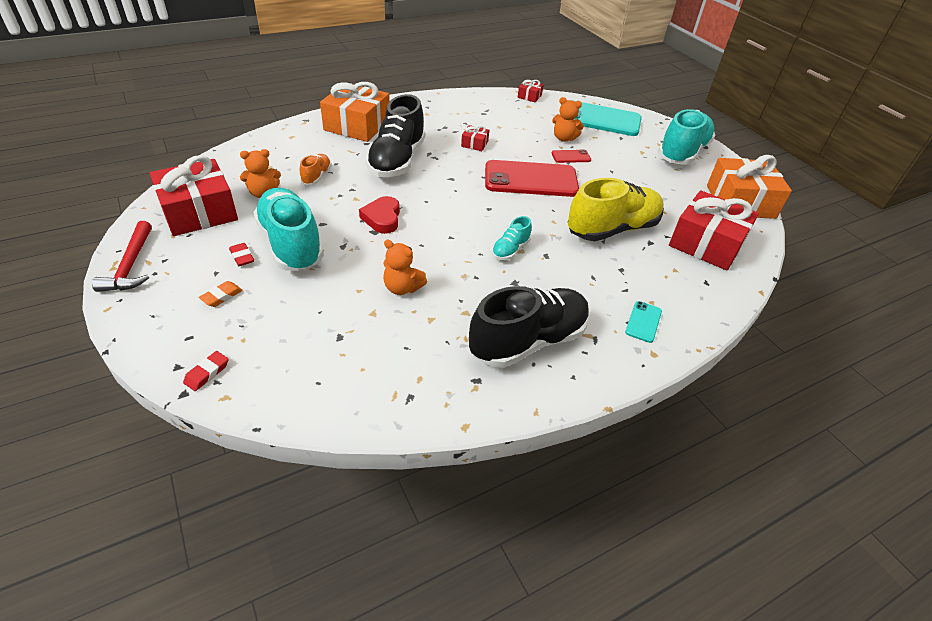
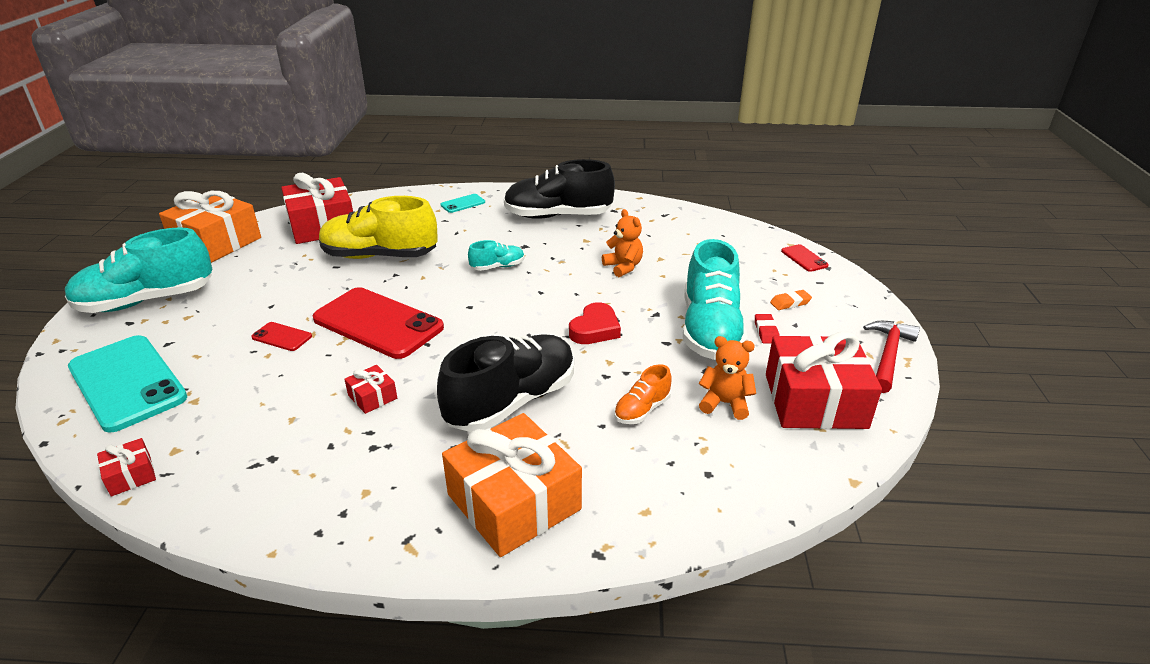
camera: 145 degrees left, 10 degrees down
(207, 373) = (804, 258): red eraser -> red phone
(564, 138) = (240, 366): orange teddy bear -> none

